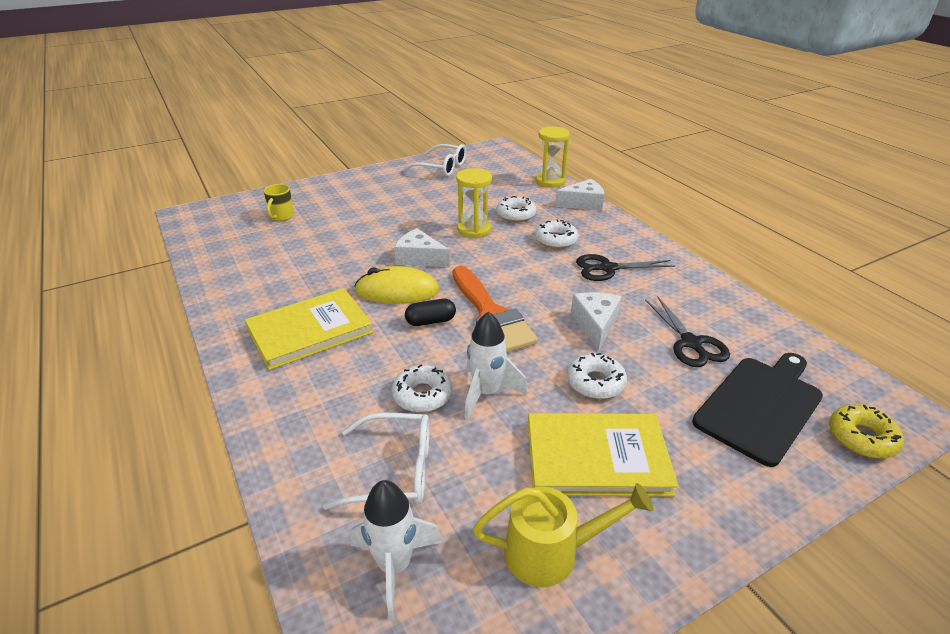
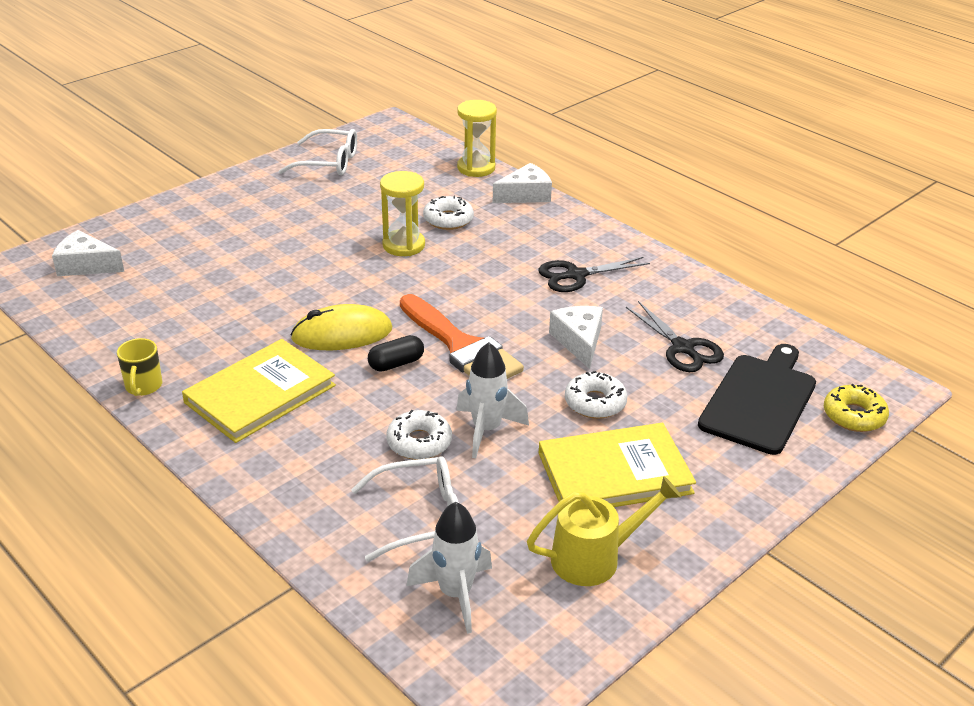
camera: 15 degrees left, 0 degrees up
(281, 216) = (146, 256): yellow mug -> yellow mug (143, 386)
(419, 258) = (351, 290): white cheese -> white cheese (86, 265)
(556, 240) = (507, 247): white donut -> none

